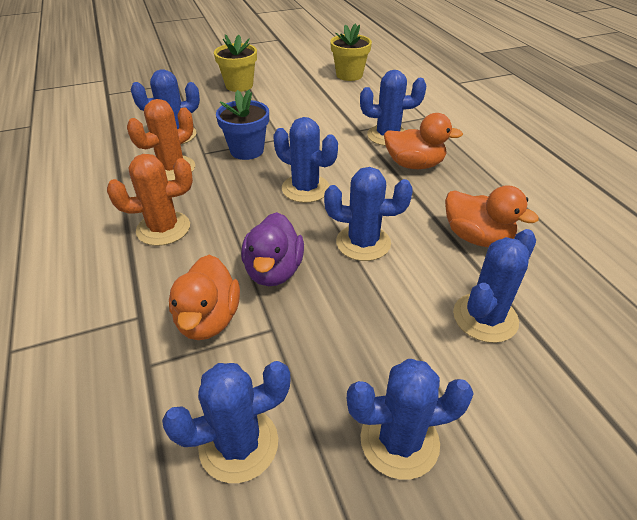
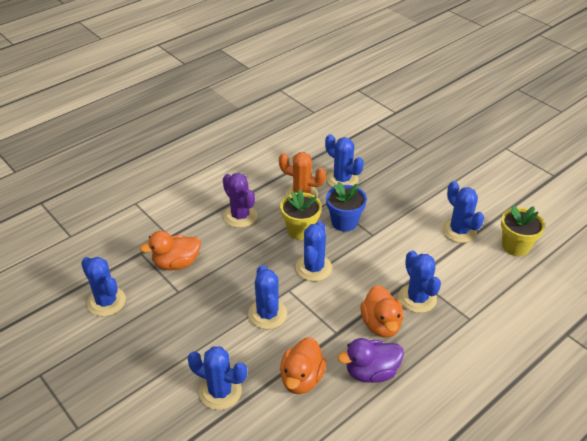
camera: 70 degrees right, 0 degrees up
(163, 228) = (240, 216): orange cactus -> purple cactus
(239, 85) = (439, 183): yellow flower pot -> yellow flower pot (300, 230)
(274, 271) = (223, 278): purple duck -> purple duck (371, 372)
(399, 441) = (122, 363): blue cactus -> blue cactus (459, 231)

